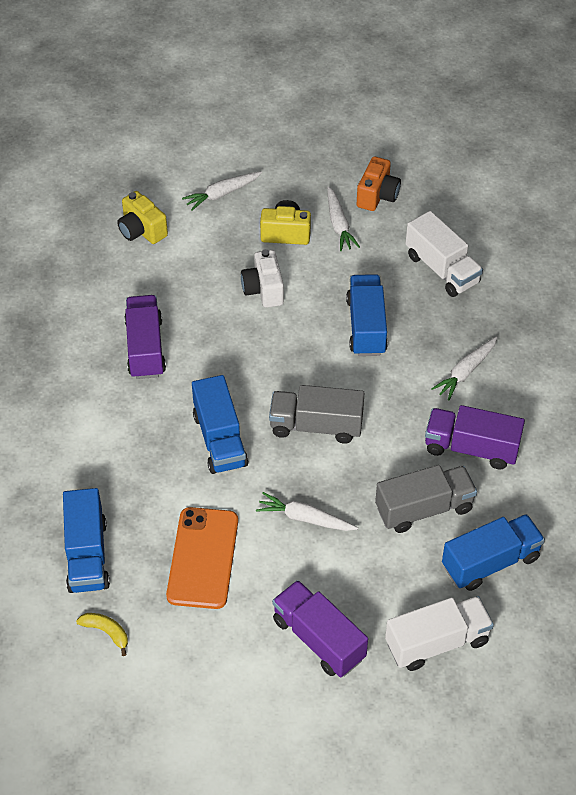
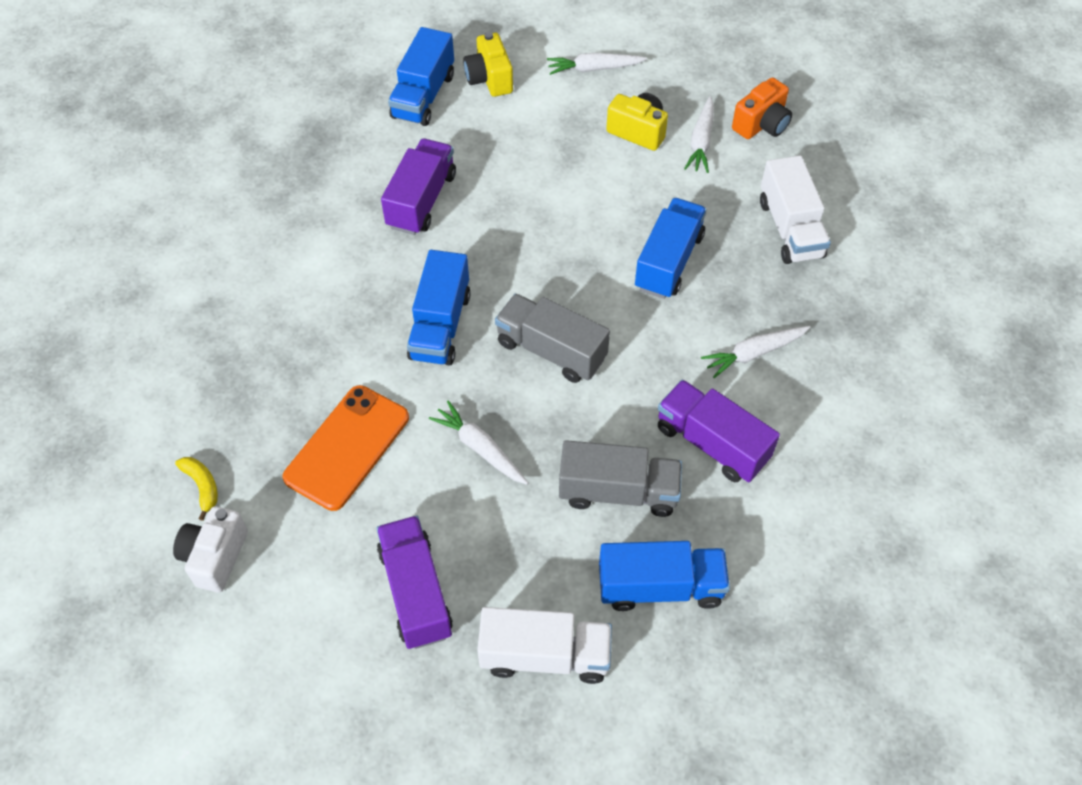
camera: 25 degrees right, 5 degrees up
(87, 555) = (233, 395): blue truck -> blue truck (423, 96)
(263, 290) = (580, 183): white camera -> white camera (215, 557)

